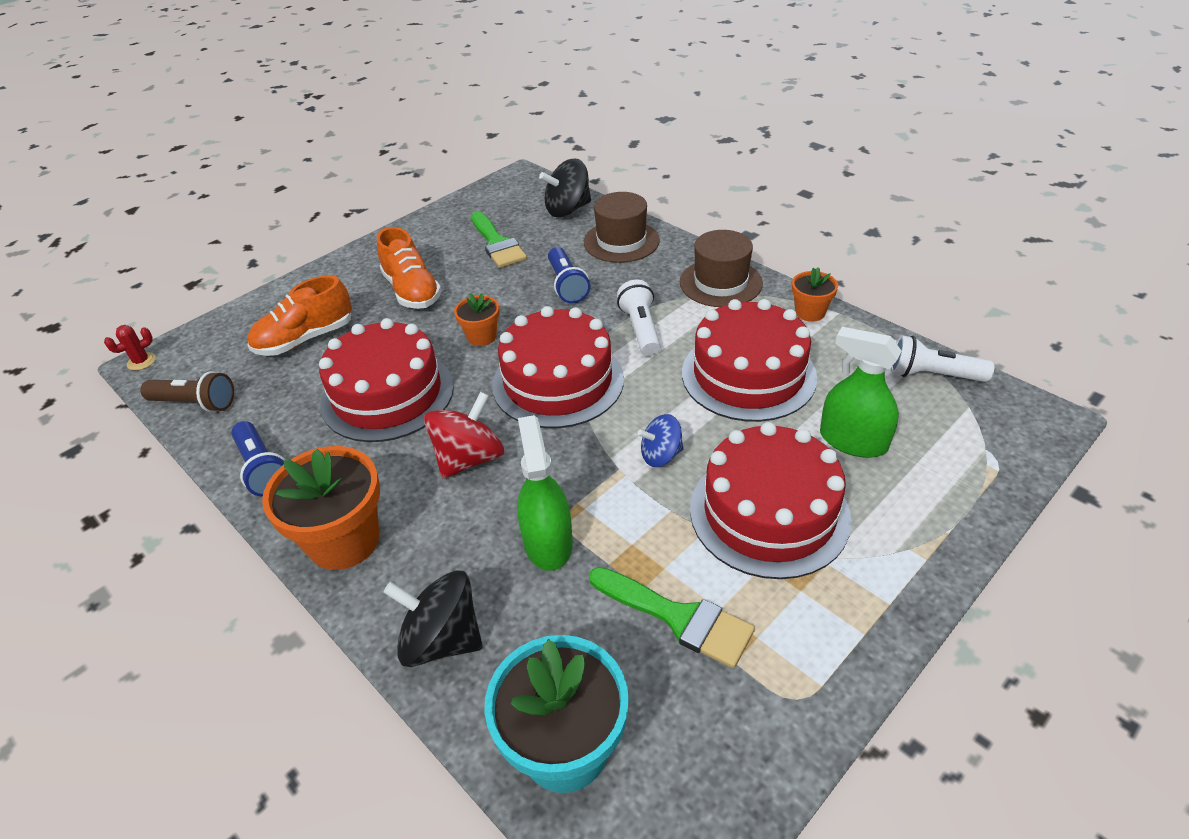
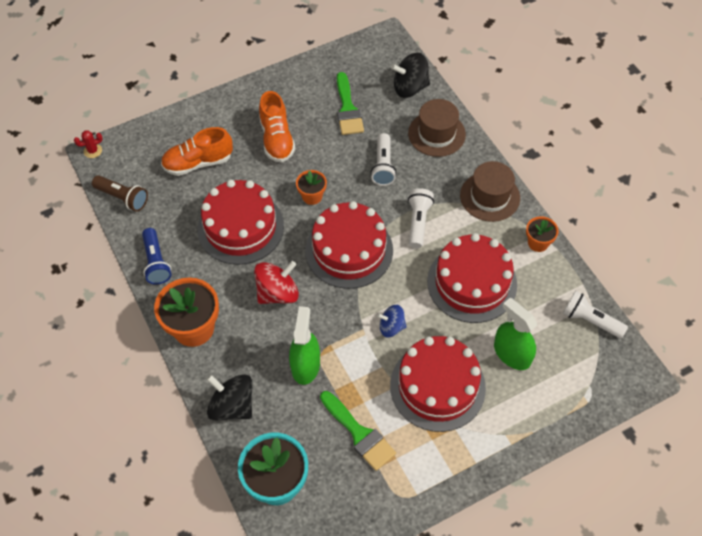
camera: 15 degrees right, 15 degrees up
(567, 285) = (383, 166): blue flashlight -> white flashlight

